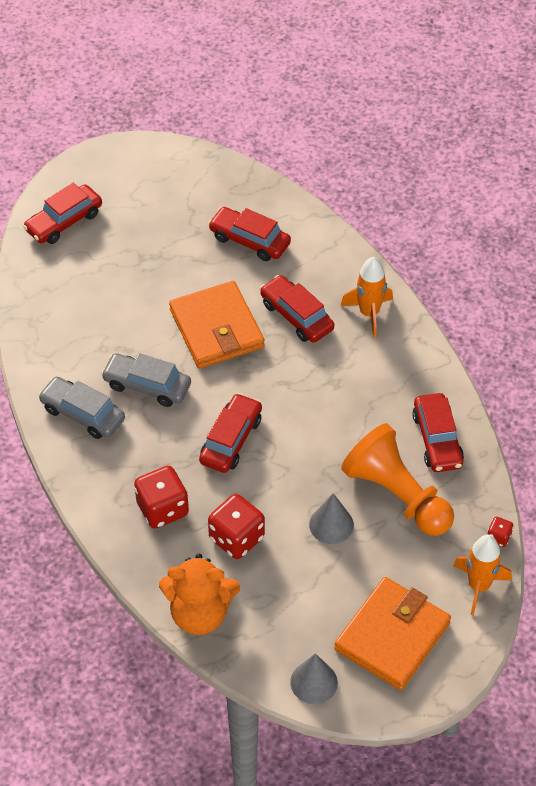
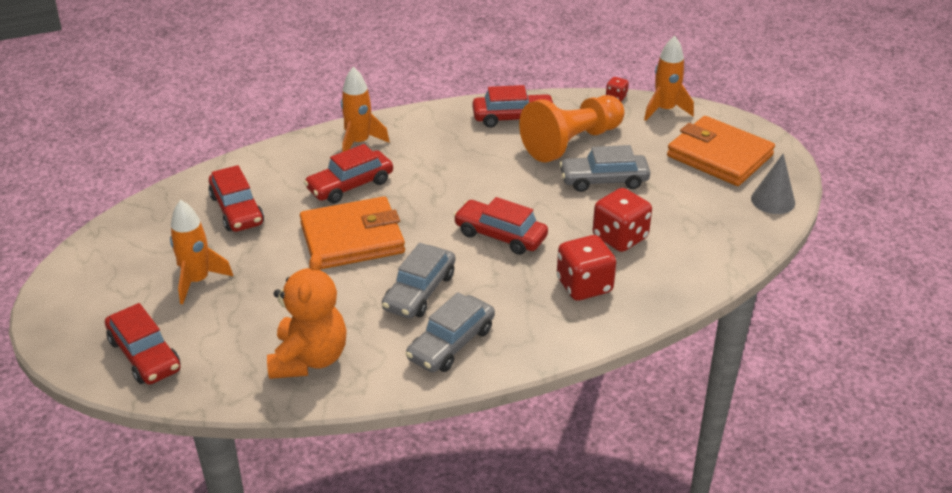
camera: 85 degrees left, 15 degrees down
(151, 234) = (197, 281): none -> orange rocket
(199, 613) = (709, 265): orange teddy bear -> orange teddy bear (309, 359)
(249, 240) = (237, 210): red car -> red car turned 60 degrees counterclockwise
(331, 524) = (604, 180): grey cone -> grey car

